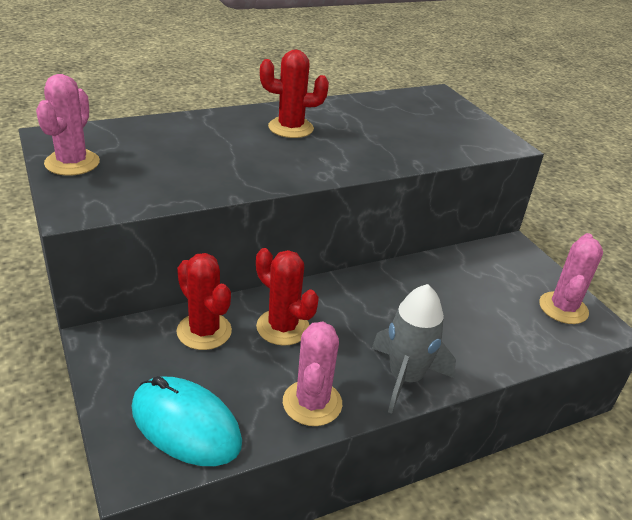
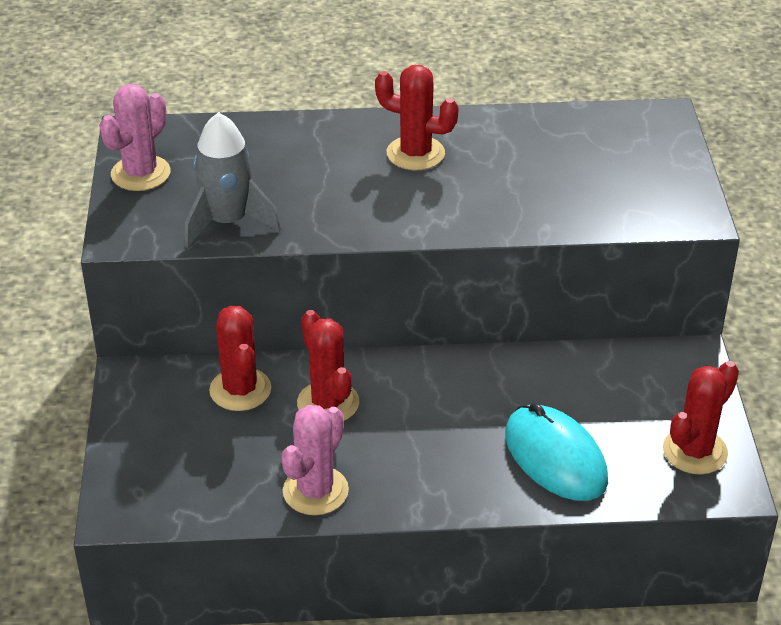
camera: 25 degrees right, 5 degrees up
(185, 425) = (179, 482): turquoise mouse -> turquoise mouse (555, 457)
(405, 378) = (433, 488): grey rocket -> grey rocket (228, 222)
(563, 308) = (695, 451): pink cactus -> red cactus

